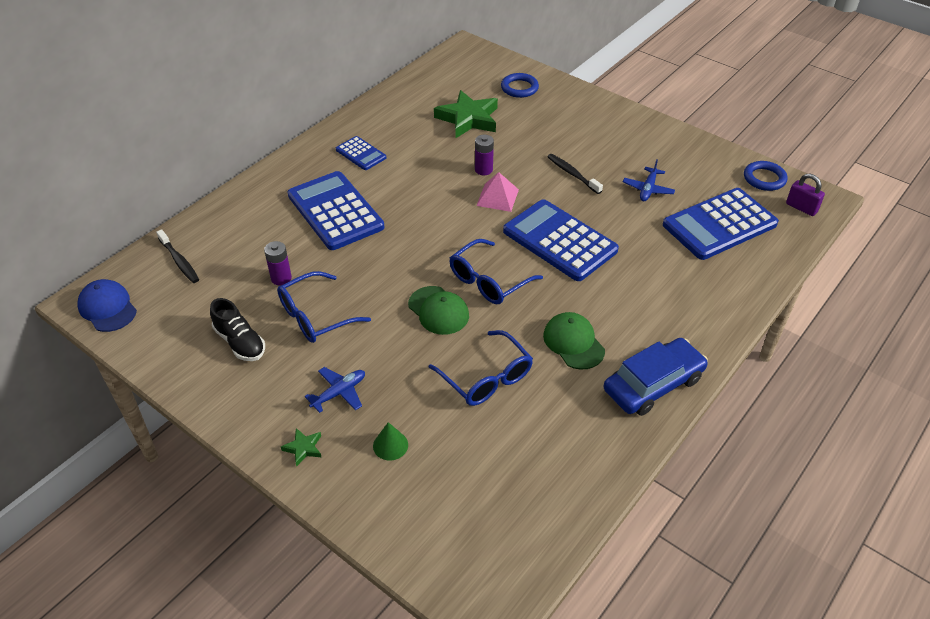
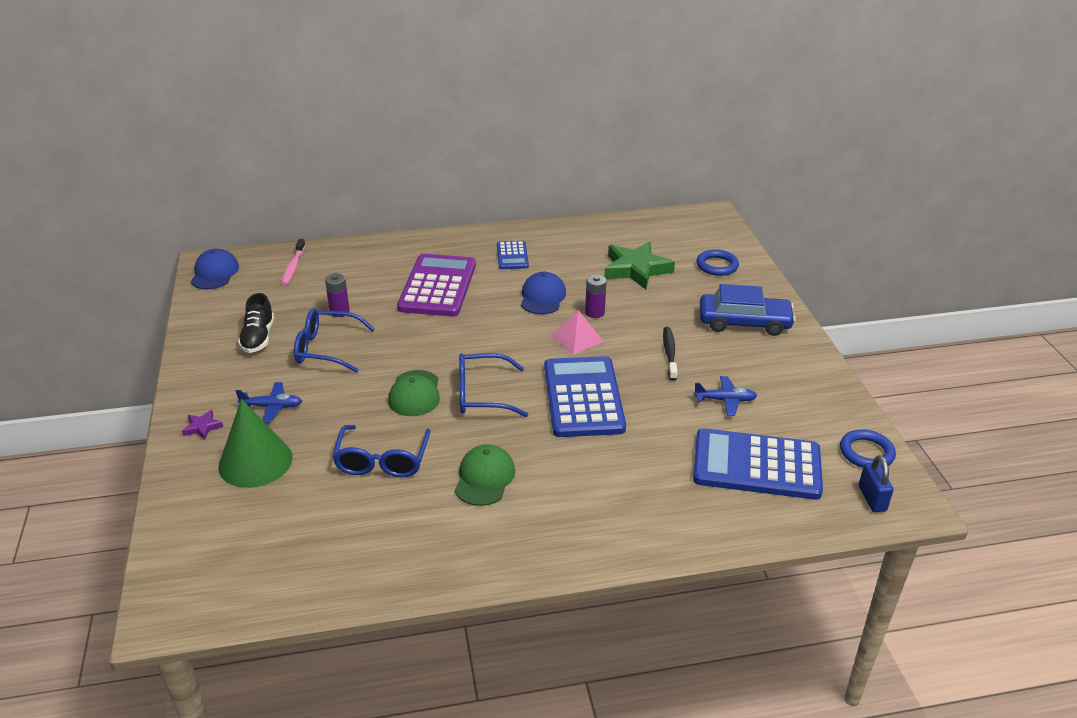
camera: 40 degrees right, 10 degrees down
(179, 261) = (293, 266): black toothbrush -> pink toothbrush
(303, 448) = (202, 427): green star -> purple star
(335, 211) = (437, 286): blue calculator -> purple calculator
(390, 445) = (255, 462): green cone -> green cone, size x2.10
(429, 177) = (542, 297): none -> blue cap
(648, 189) = (725, 400): blue plane -> blue plane turned 150 degrees counterclockwise
(653, 384) = (505, 550): blue car -> blue car (744, 322)
(801, 208) = (872, 498): purple padlock -> blue padlock

